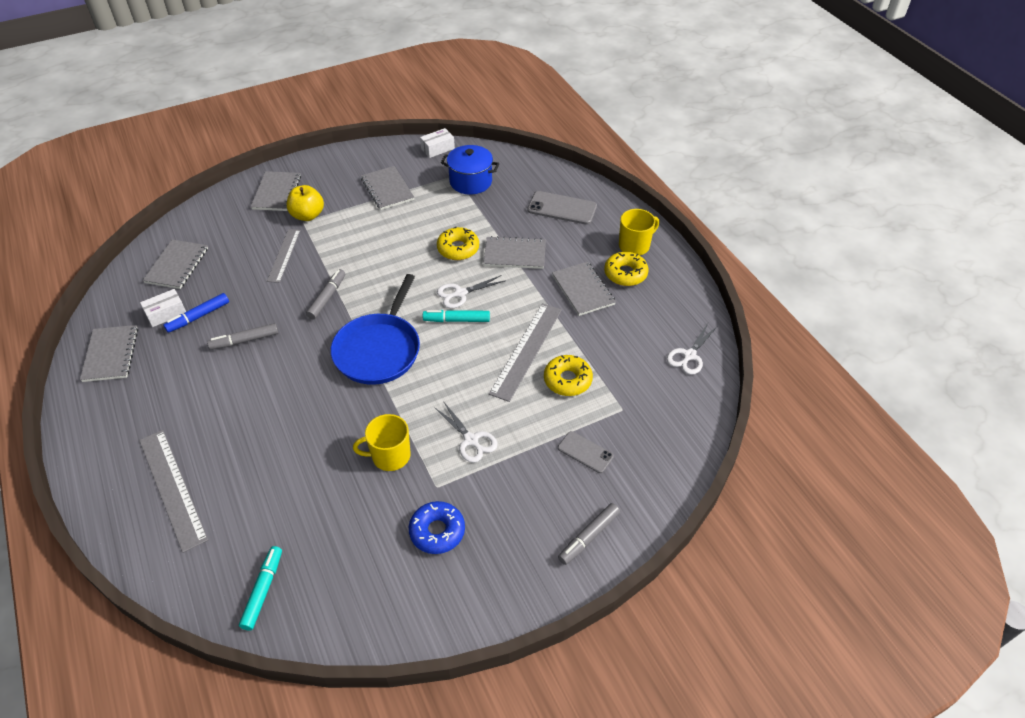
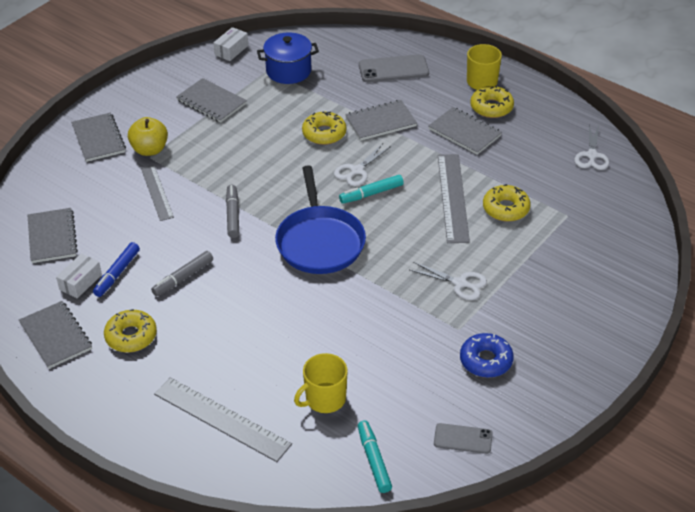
camera: 25 degrees left, 5 degrees down
(164, 378) = (131, 336): none -> yellow donut
(390, 456) = (399, 321): yellow mug -> yellow mug (324, 399)
(585, 452) = (561, 258): grey phone -> grey phone (463, 439)
(588, 537) = (610, 318): grey marker -> none

